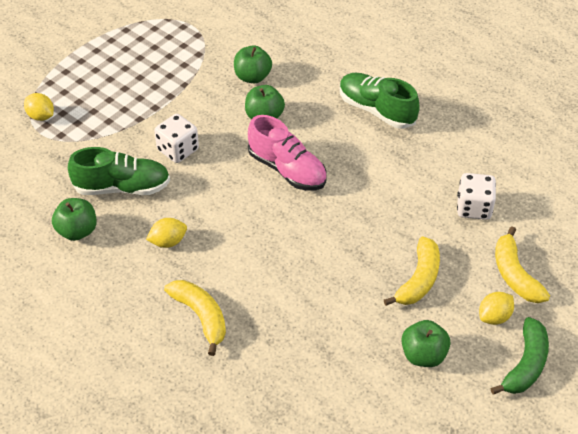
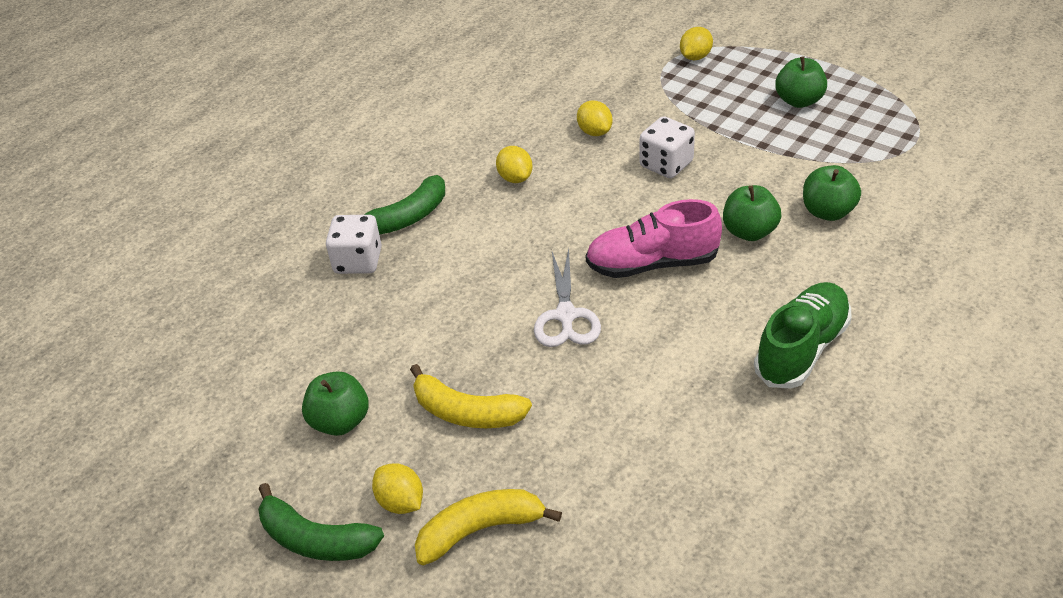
camera: 90 degrees right, 5 degrees down
(77, 231) = (525, 112): green apple -> green apple (799, 101)
(122, 187) = (594, 132): green shoe -> yellow lemon
(201, 316) = (407, 217): yellow banana -> green banana
(287, 170) = (652, 264): pink shoe -> pink shoe turned 45 degrees clockwise
(332, 220) = (566, 316): none -> white scissors
(473, 208) = (612, 476): white dice -> white dice (358, 261)

